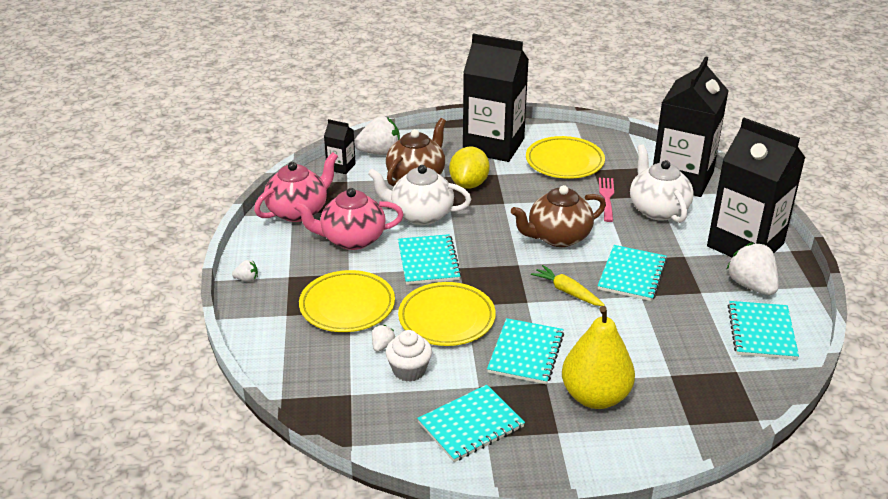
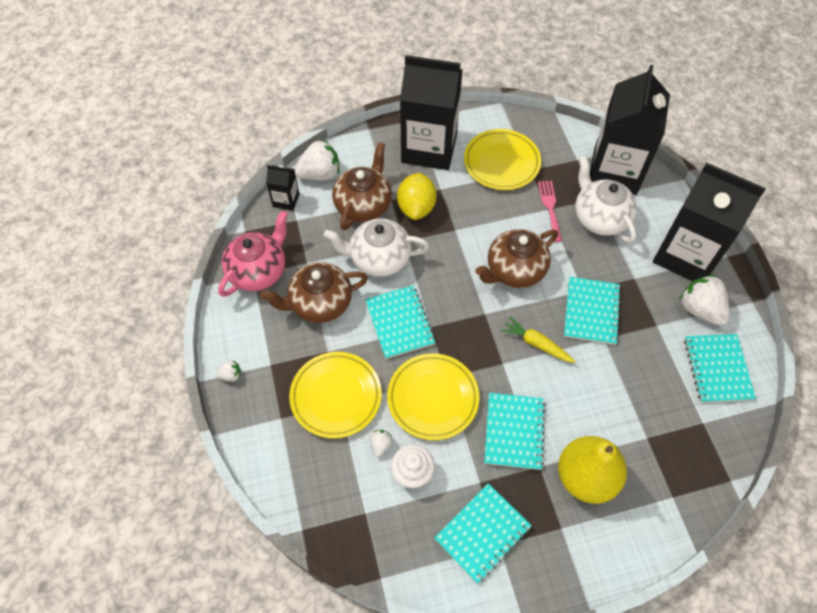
camera: 10 degrees left, 25 degrees up
(352, 239) = (320, 303): pink teapot -> brown teapot

